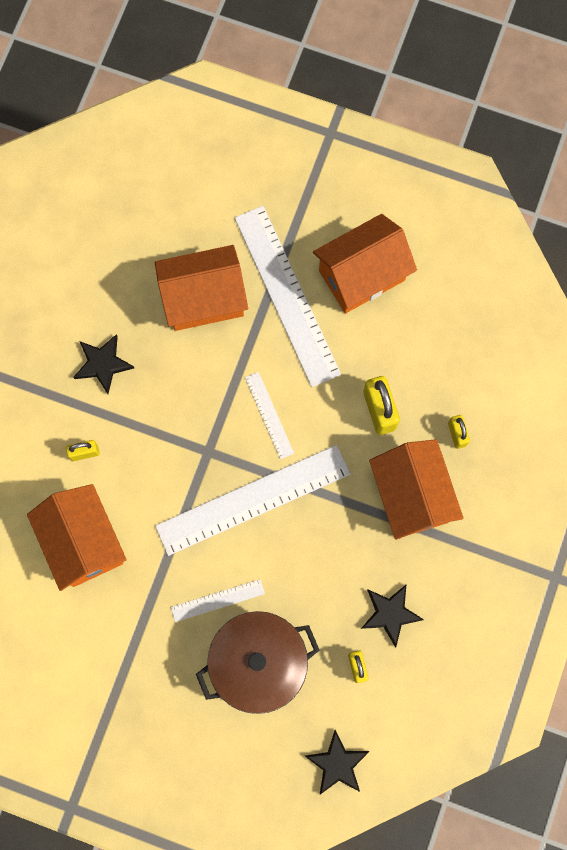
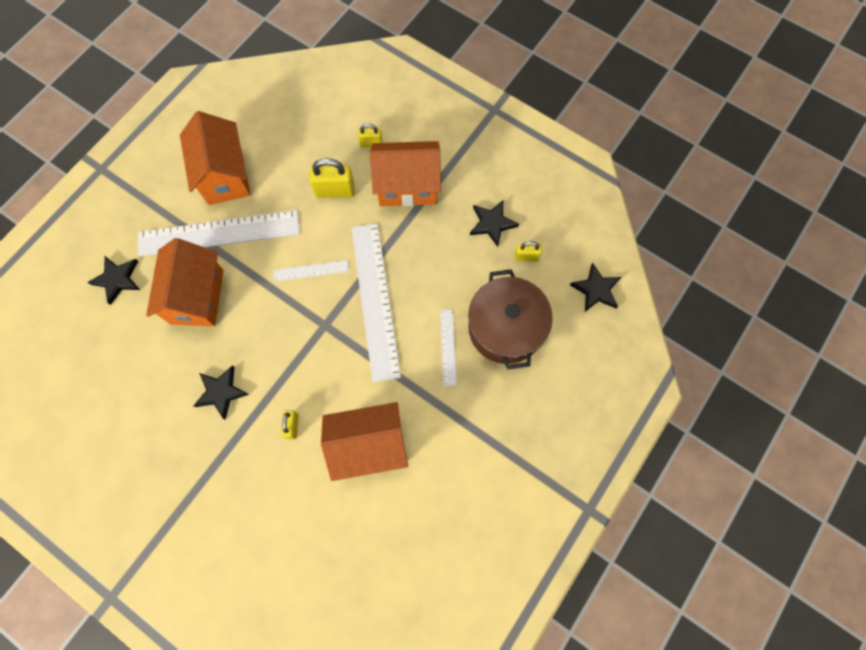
camera: 75 degrees left, 5 degrees down
(201, 205) = (117, 279): none -> black star

